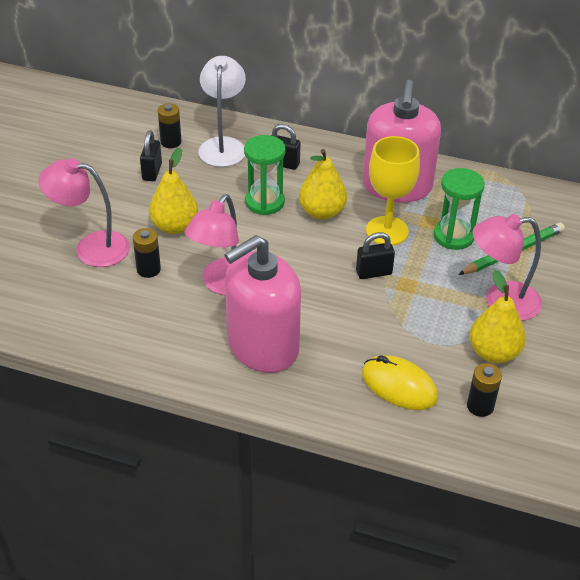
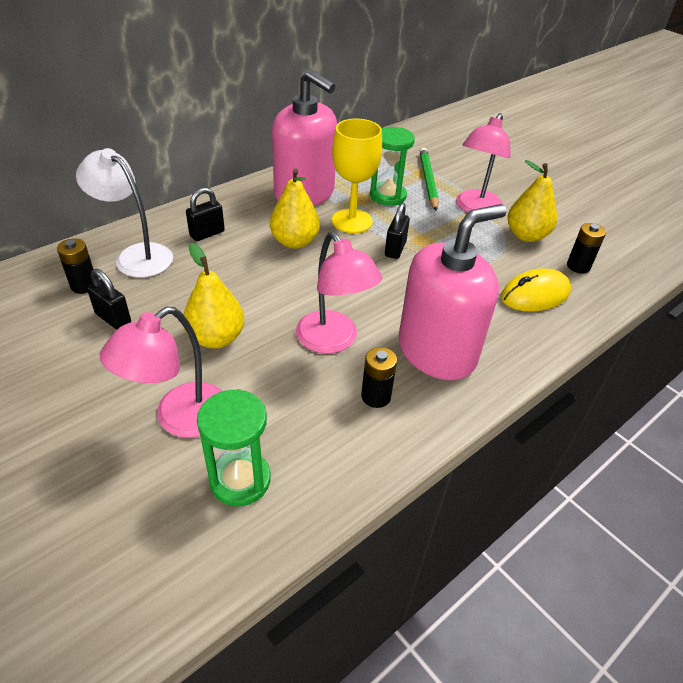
camera: 60 degrees left, 0 degrees up
(148, 269) = (262, 385): black battery -> black battery (376, 396)
(262, 346) = (437, 351): pink soap dispenser -> pink soap dispenser turned 120 degrees counterclockwise
(264, 202) = (246, 266): green hourglass -> green hourglass (240, 480)

